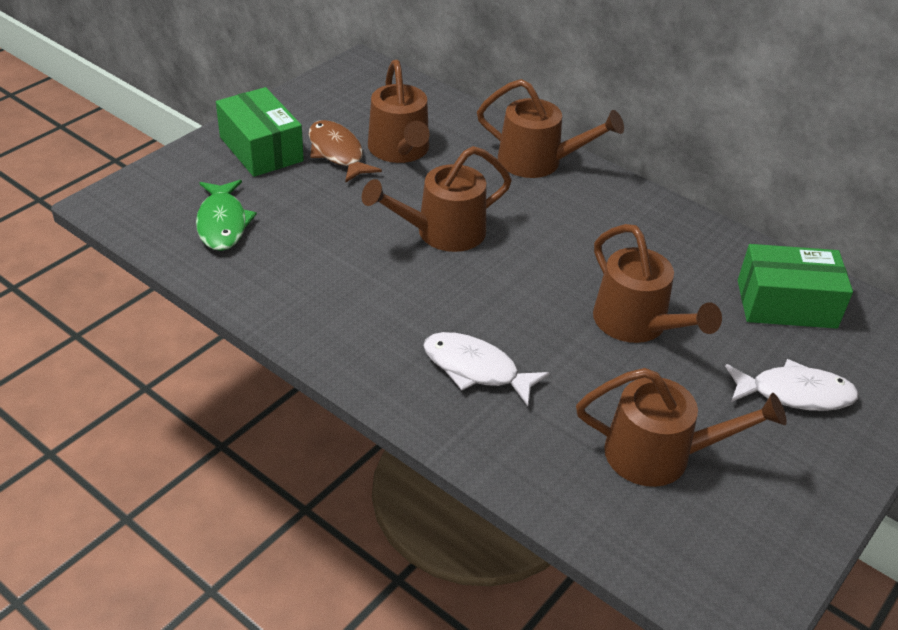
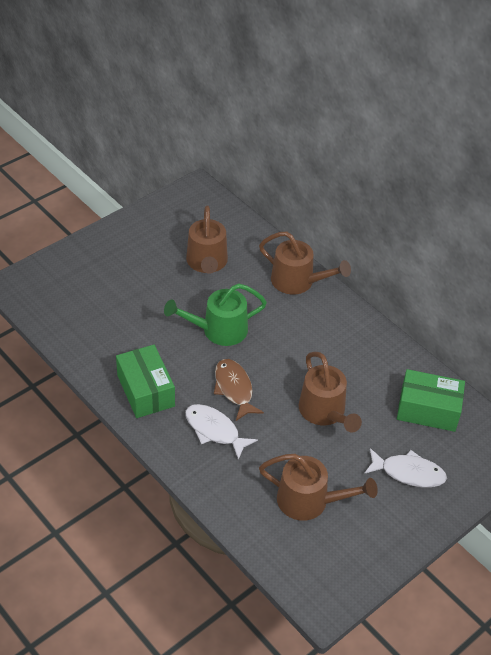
camera: 10 degrees right, 5 degrees up
(222, 223) = (81, 308): green fish -> none
(261, 149) = (115, 252): green box -> green box (146, 391)
(337, 153) = (165, 260): brown fish -> brown fish (234, 389)
(441, 233) = (218, 330): brown watering can -> green watering can

